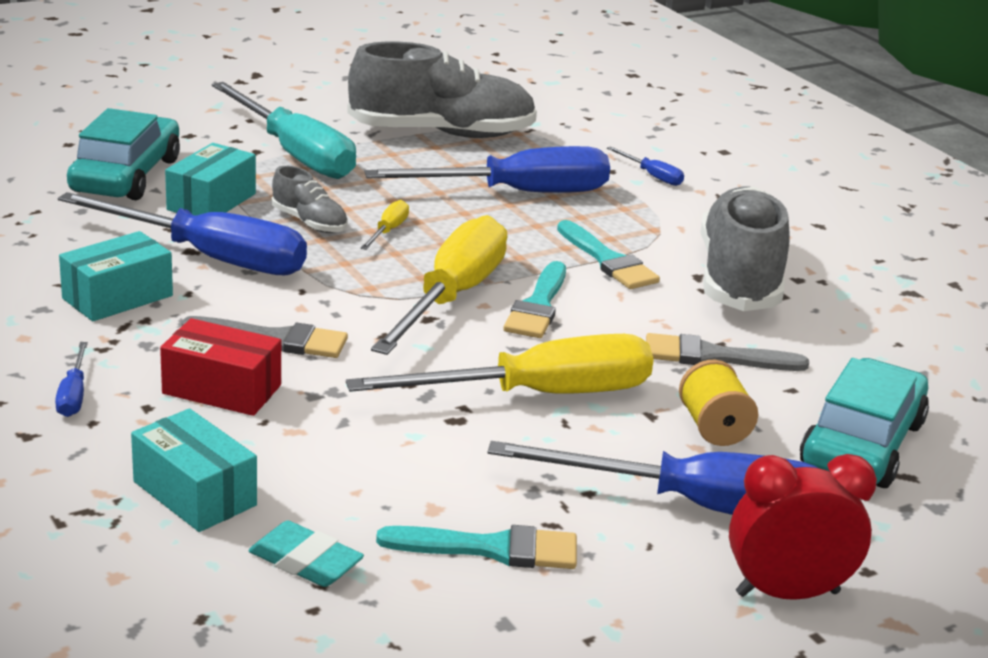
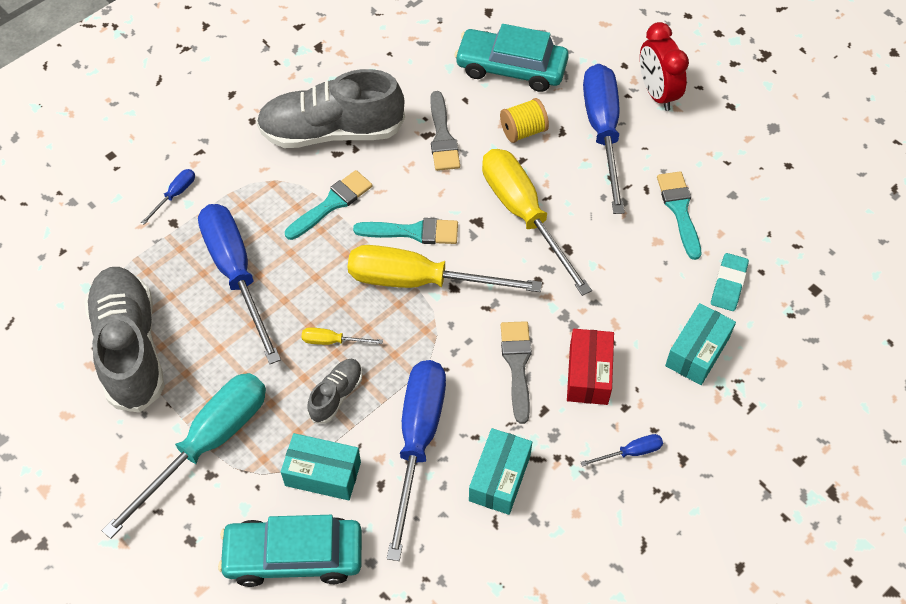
camera: 100 degrees left, 30 degrees up
(117, 297) = (499, 478): turquoise box -> turquoise box turned 75 degrees clockwise

